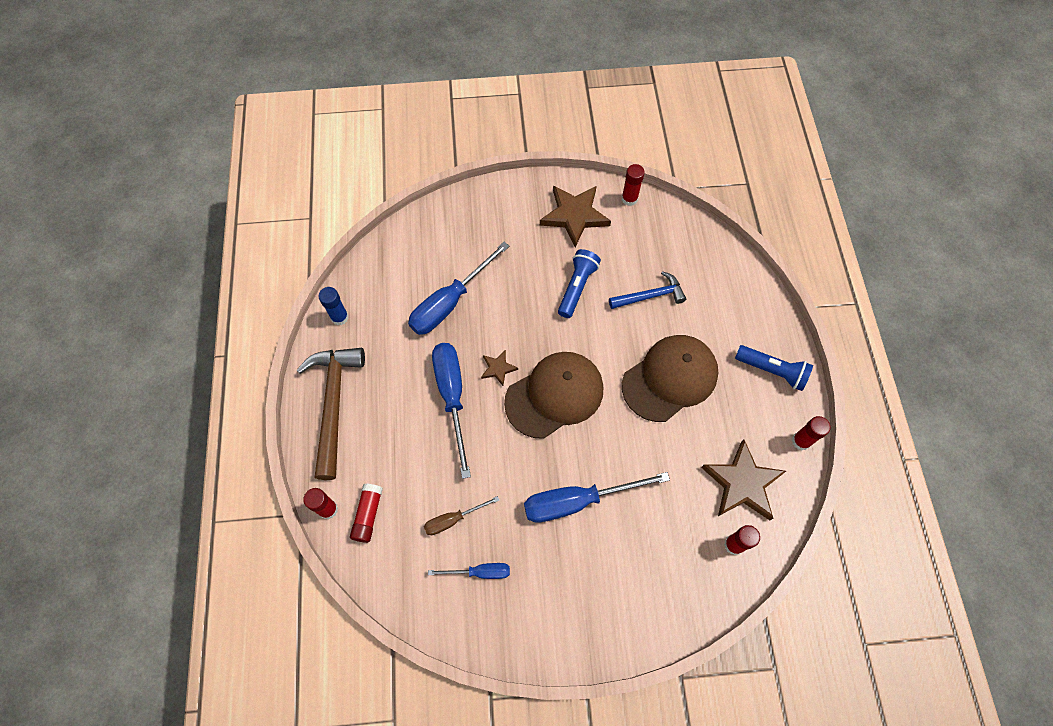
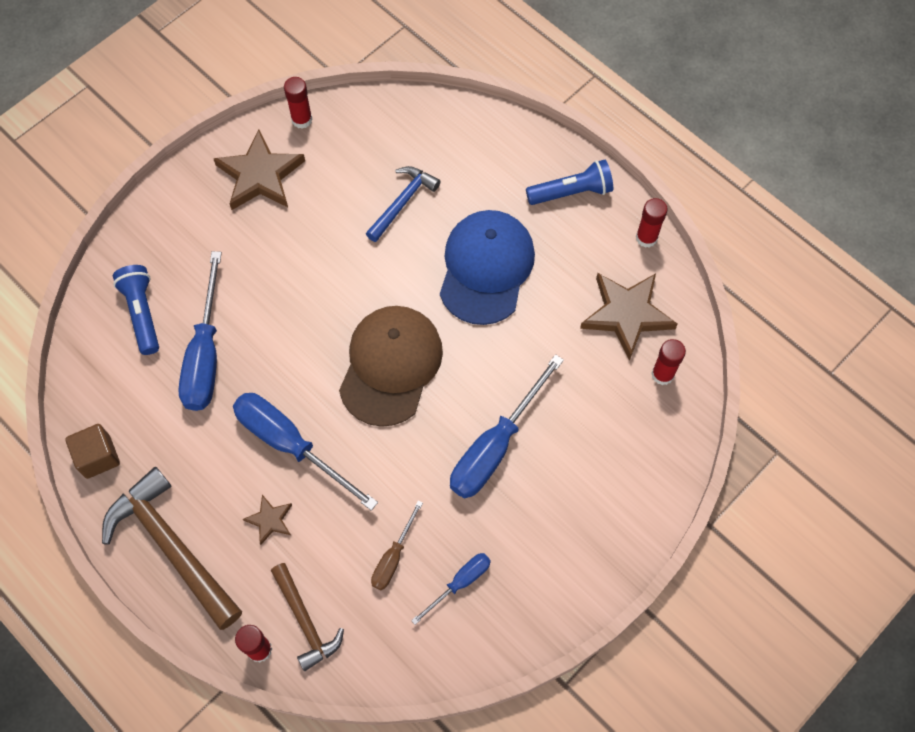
camera: 40 degrees left, 0 degrees up
(340, 317) = (98, 457): blue glue stick -> brown cube
(368, 515) = (305, 621): red glue stick -> brown hammer
(498, 368) = (312, 382): brown star -> brown star (270, 520)
(577, 287) = (324, 245): blue flashlight -> blue flashlight (142, 313)
(670, 379) = (486, 268): brown cap -> blue cap

